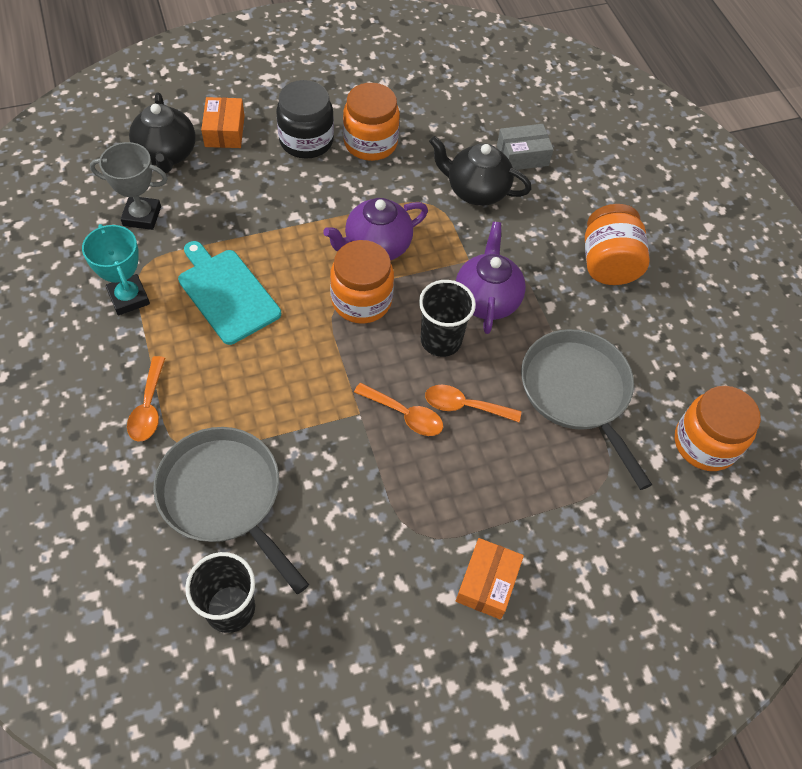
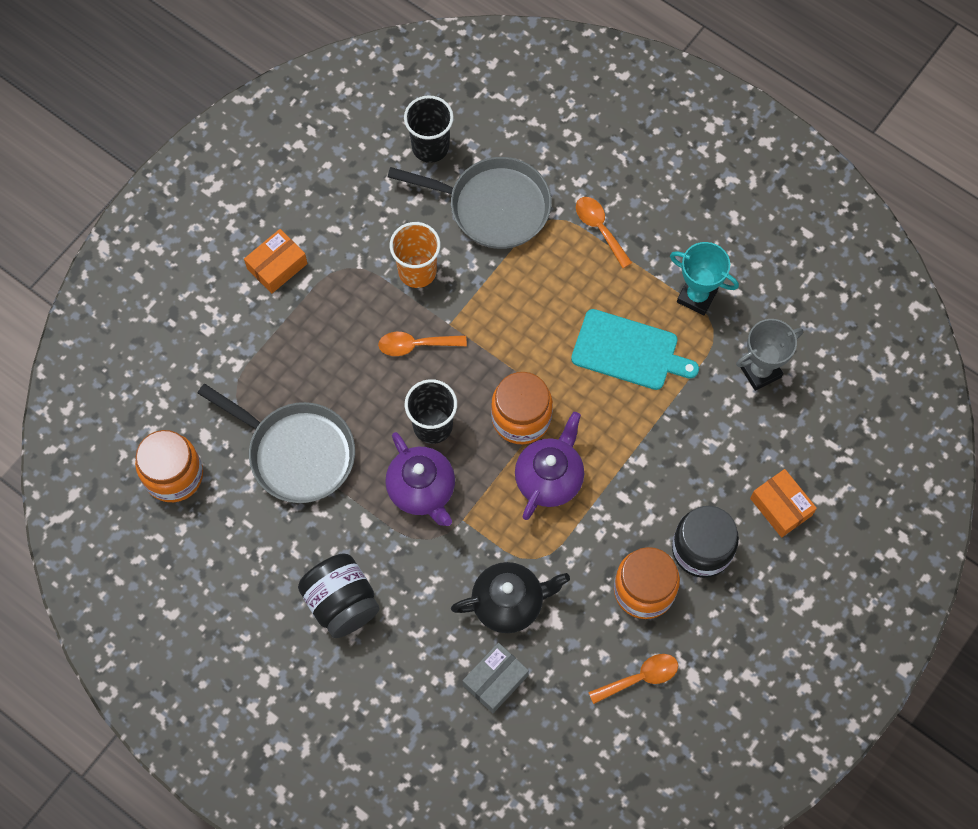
camera: 150 degrees right, 10 degrees up
(167, 155) = (802, 444): black teapot -> none
(350, 482) = (417, 271): none -> orange cup
(465, 406) = (376, 382): orange spoon -> orange spoon (639, 678)
(487, 583) = (277, 266): orange box -> orange box turned 60 degrees clockwise
(608, 263) = (341, 603): orange jar -> black jar

